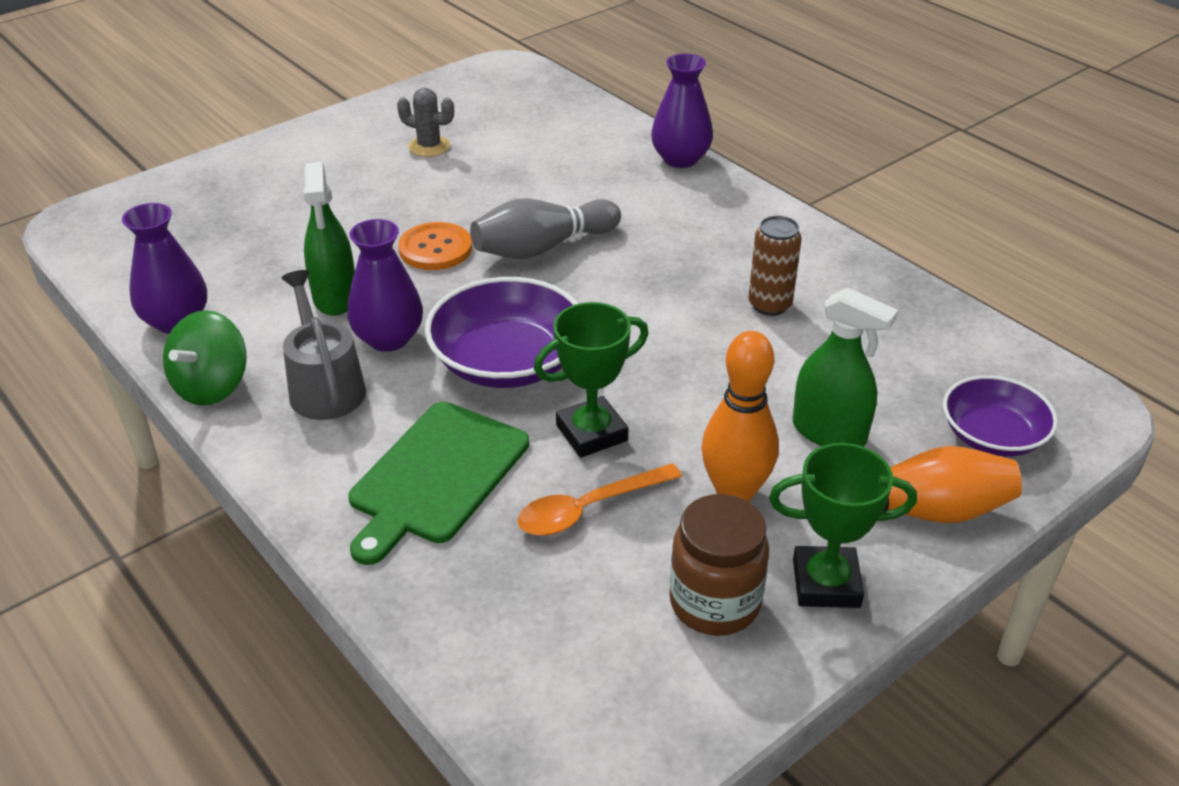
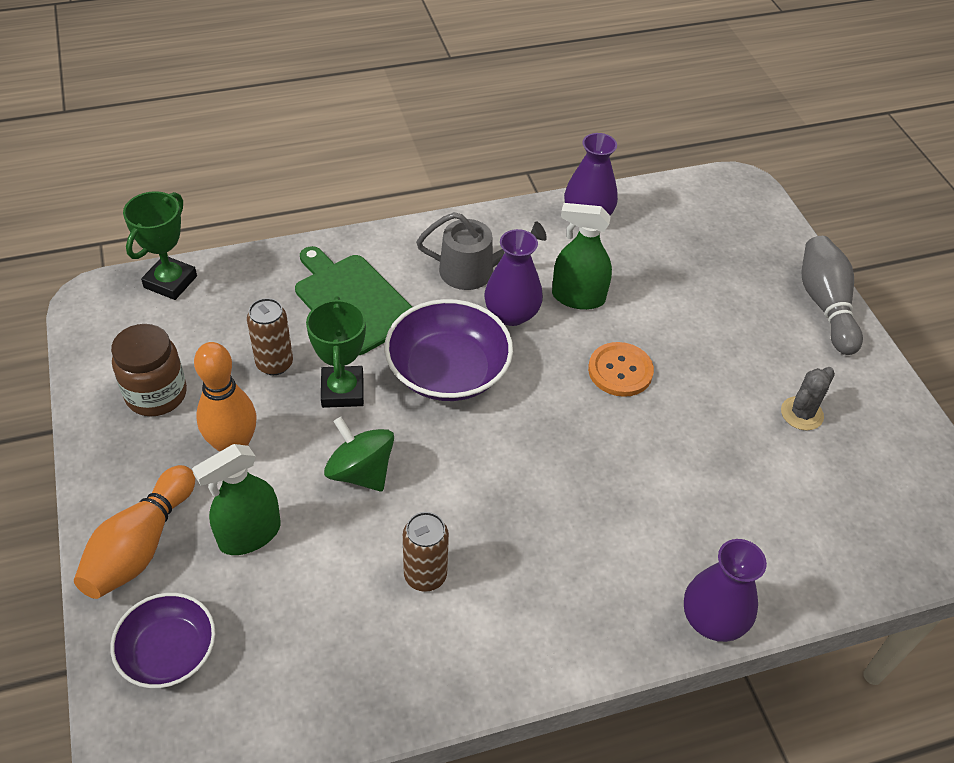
camera: 110 degrees right, 10 degrees up
(212, 386) = (505, 221): green spinning top -> green spinning top (361, 472)
(542, 247) = (591, 442): grey bowling pin -> grey bowling pin (825, 305)
(588, 508) = (274, 364): orange spoon -> brown can
(826, 583) = (125, 458): green trophy -> green trophy (170, 282)

